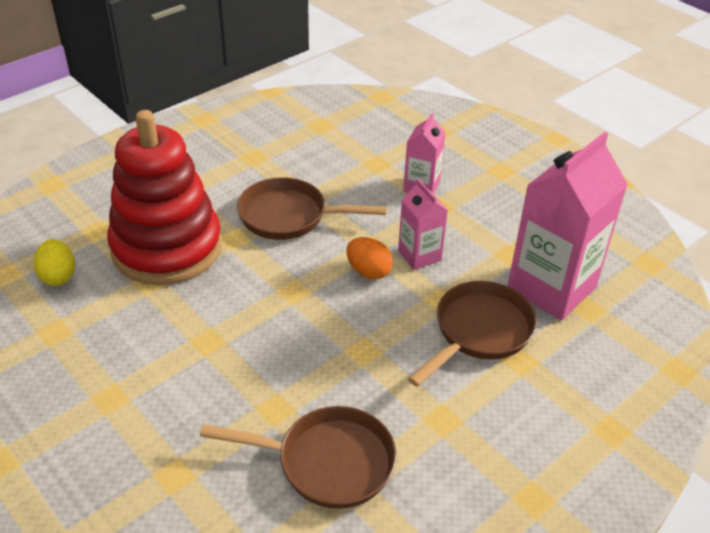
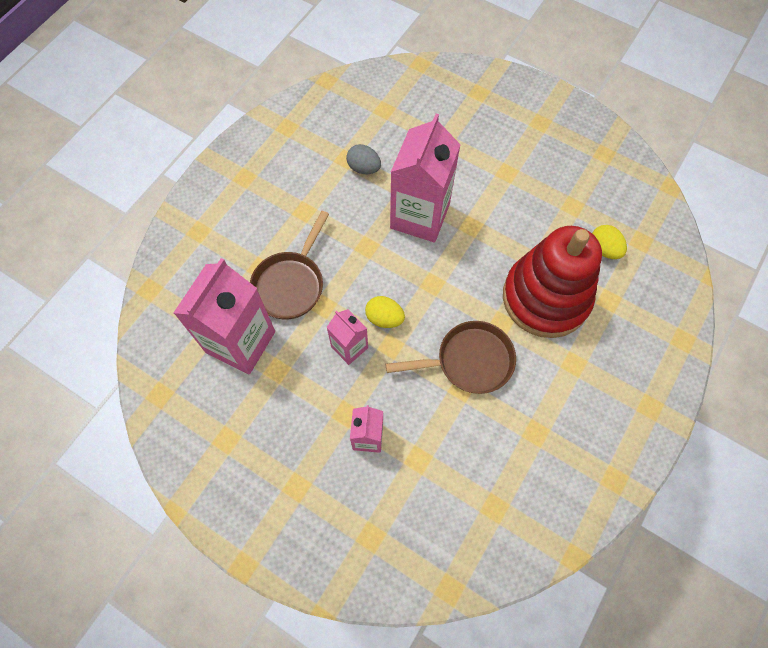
camera: 165 degrees right, 25 degrees up
(272, 370) = (420, 216): none -> pink carton
(328, 462) = (364, 168): brown pan -> grey egg
(368, 271) = (384, 318): orange egg -> yellow egg

